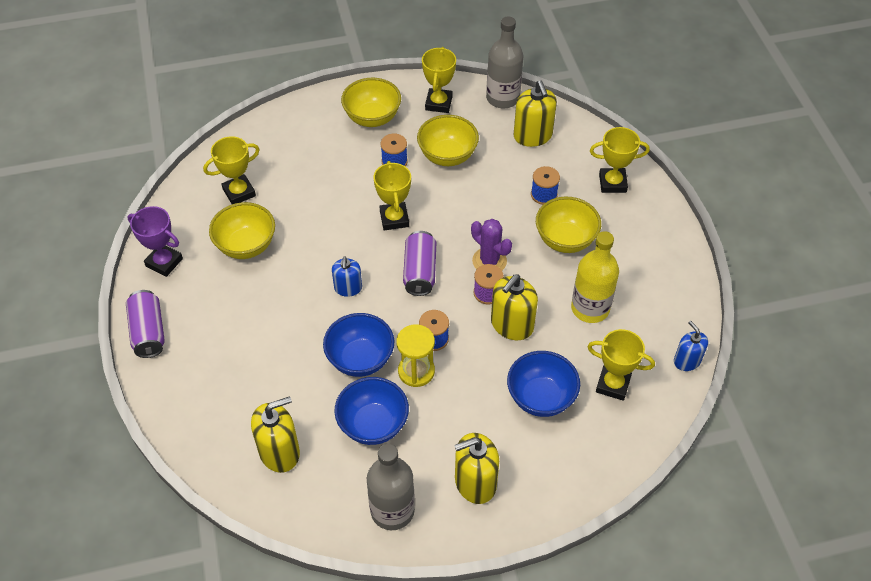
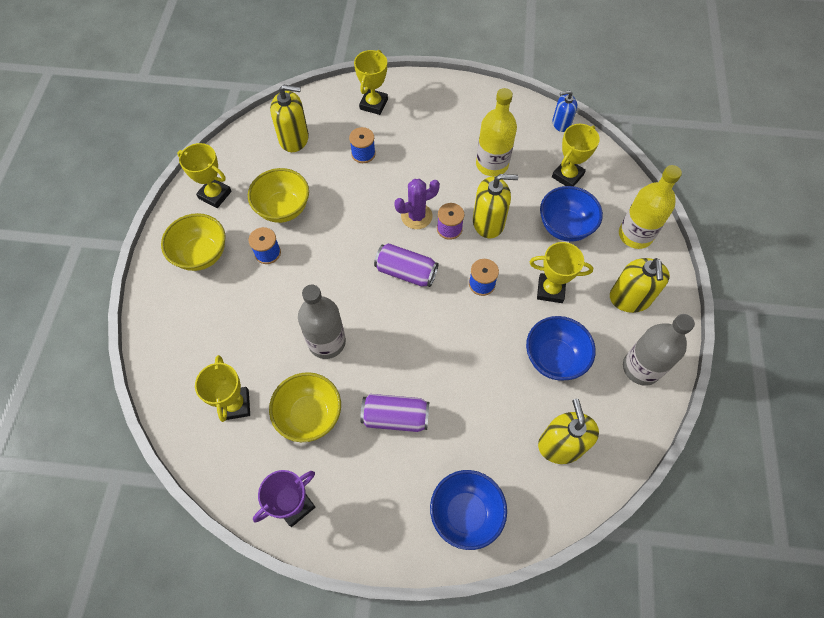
camera: 70 degrees left, 10 degrees up
(148, 332) = (380, 542): purple can -> purple can (395, 417)
(348, 288) = (400, 336): blue soap dispenser -> none
(360, 359) = (483, 348): blue bowl -> blue bowl (465, 513)
(394, 219) = (336, 274): yellow trophy -> yellow trophy (550, 290)
(416, 371) = (510, 308): yellow hourglass -> none
(502, 98) = (237, 145): grey bottle -> grey bottle (327, 342)
(512, 325) = (488, 222): yellow soap dispenser -> yellow soap dispenser turned 60 degrees counterclockwise
(564, 472) = (635, 235): none -> yellow bottle
(565, 240) = (417, 156): yellow bowl -> none

